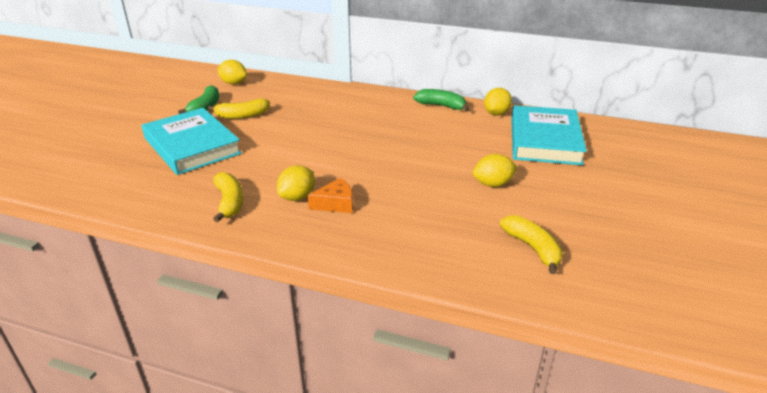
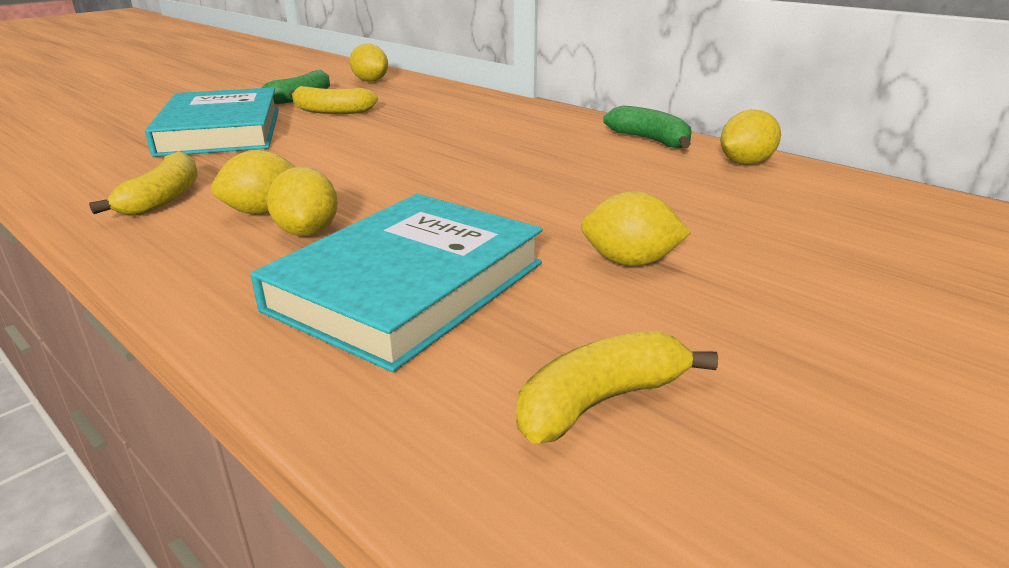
camera: 25 degrees right, 5 degrees down
(336, 204) = (307, 232): orange cheese -> yellow lemon
(532, 248) = (600, 402): yellow banana -> yellow banana turned 120 degrees counterclockwise
(544, 140) = (815, 214): turquoise book -> turquoise book (408, 286)

